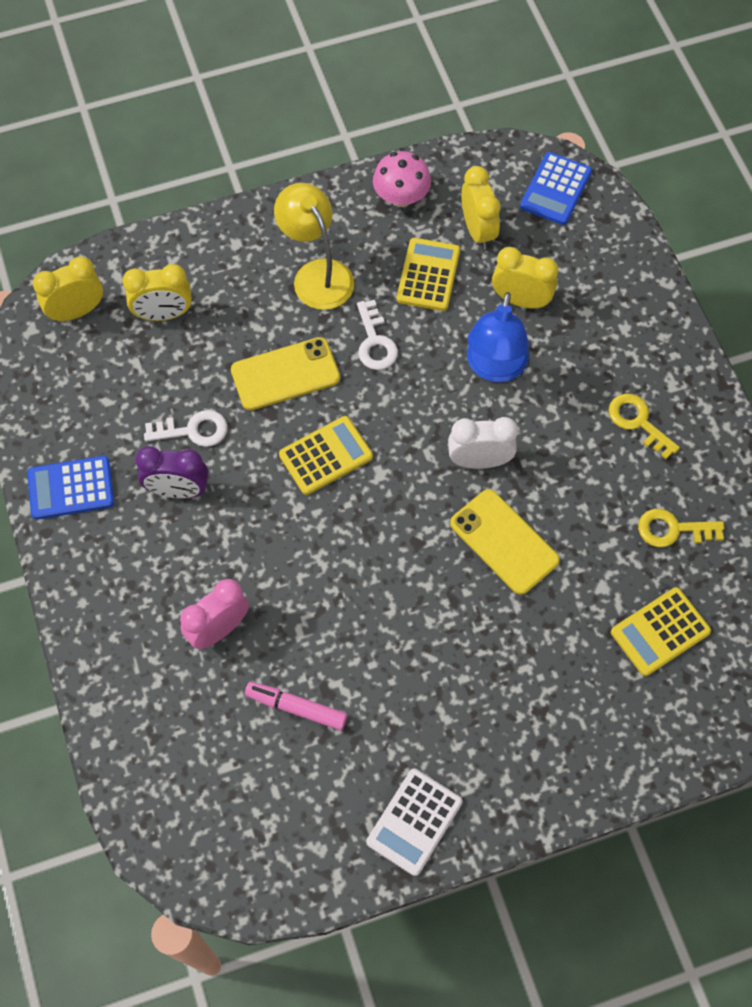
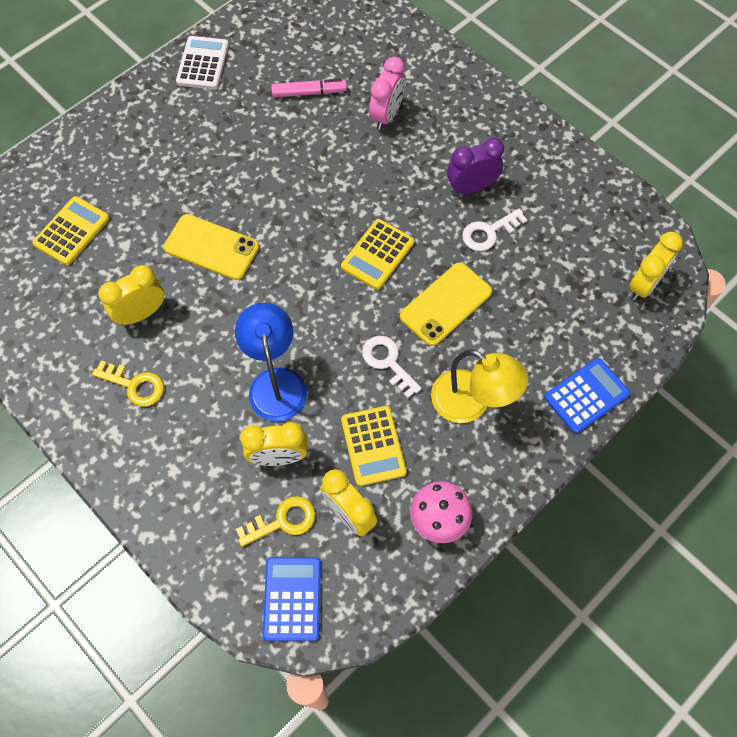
camera: 155 degrees right, 0 degrees up
(71, 488) = (548, 159): blue calculator -> blue calculator (586, 395)
(163, 314) = (574, 312): yellow clock -> yellow clock (141, 313)
(479, 461) = (255, 299): white clock -> none
(673, 529) = (81, 308): yellow key -> yellow key (283, 521)

